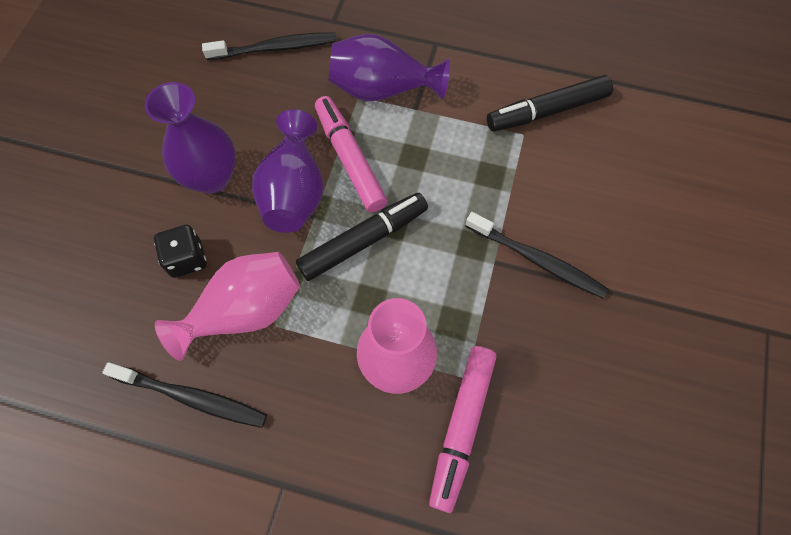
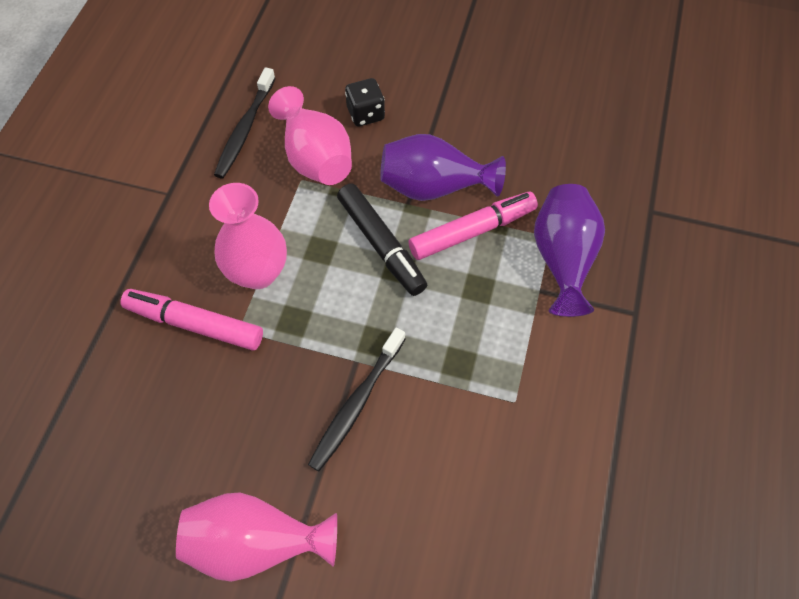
camera: 90 degrees right, 5 degrees down
(212, 177) = (447, 123): purple vase -> none
(275, 48) = (604, 161): black toothbrush -> none
(547, 111) = (550, 431): black marker -> none
(678, 341) = (256, 542): none -> pink vase

